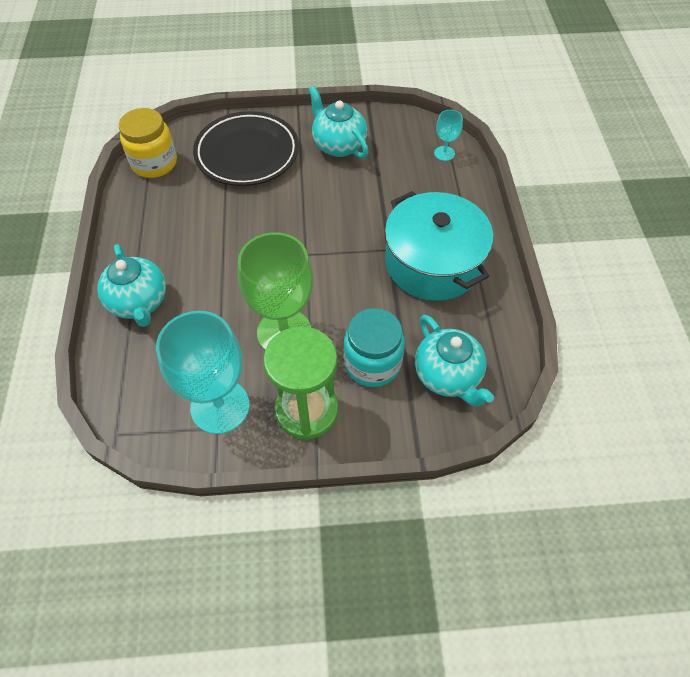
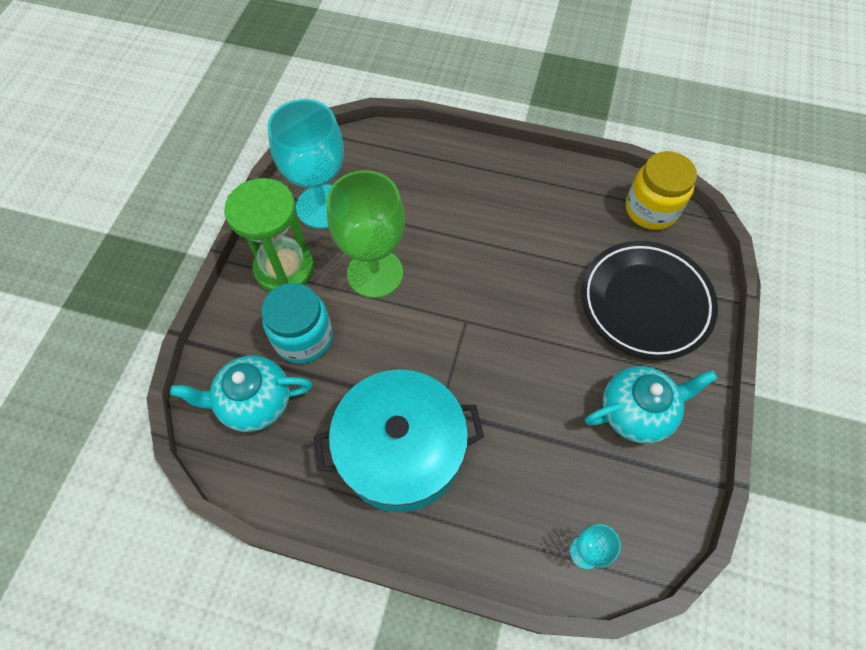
camera: 110 degrees right, 5 degrees up
(139, 302) = (460, 169): turquoise teapot -> none

